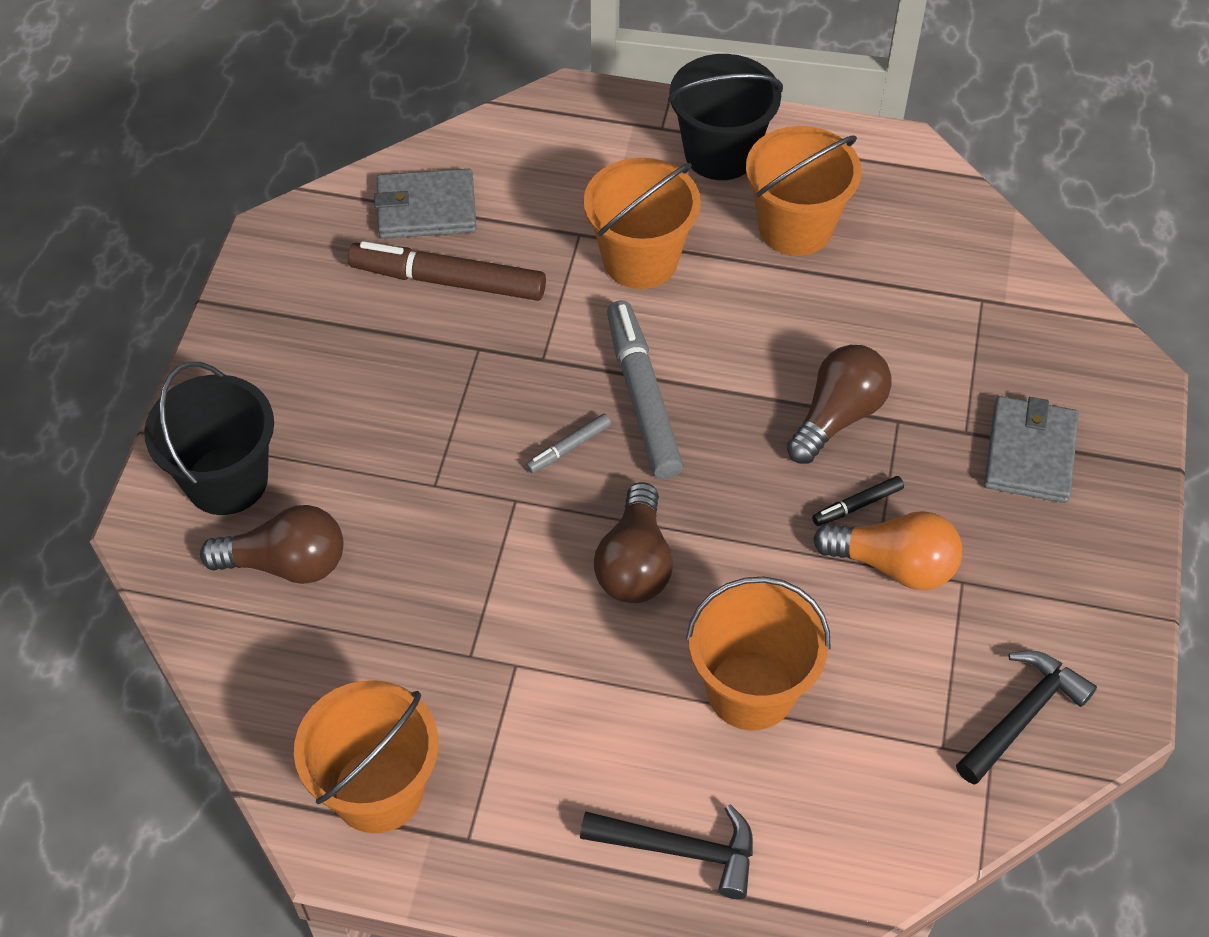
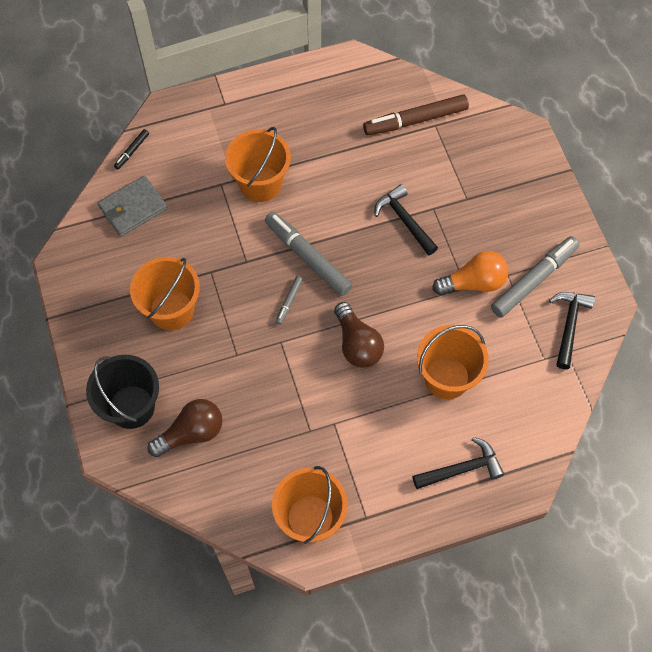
camera: 30 degrees left, 10 degrees up
(448, 281) = (171, 243): brown marker -> brown marker (415, 120)
(720, 154) = (263, 105): black bucket -> none
(795, 227) = (325, 129): orange bucket -> orange bucket (171, 310)
(837, 416) = (404, 220): brown light bulb -> black hammer
(857, 505) = (440, 261): black marker -> black marker (132, 151)
(1004, 611) = (534, 280): none -> grey marker
(1030, 453) = (501, 195): grey wallet -> none

